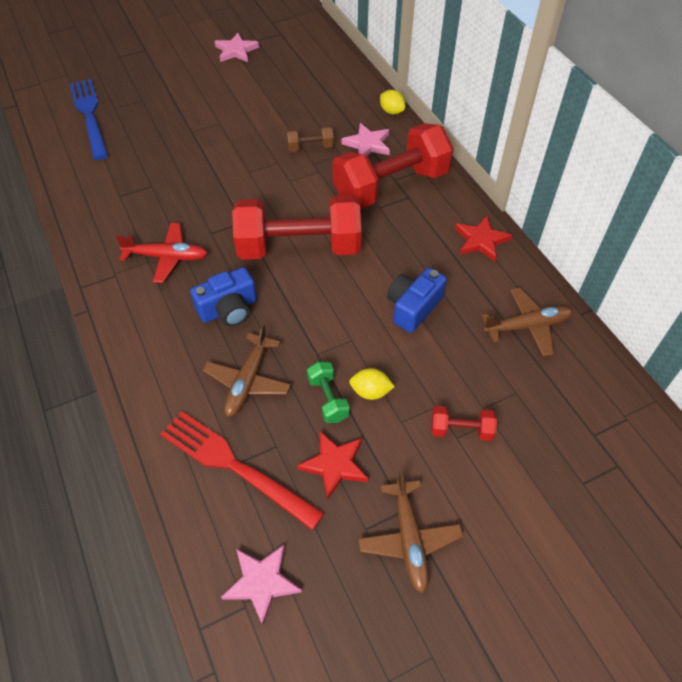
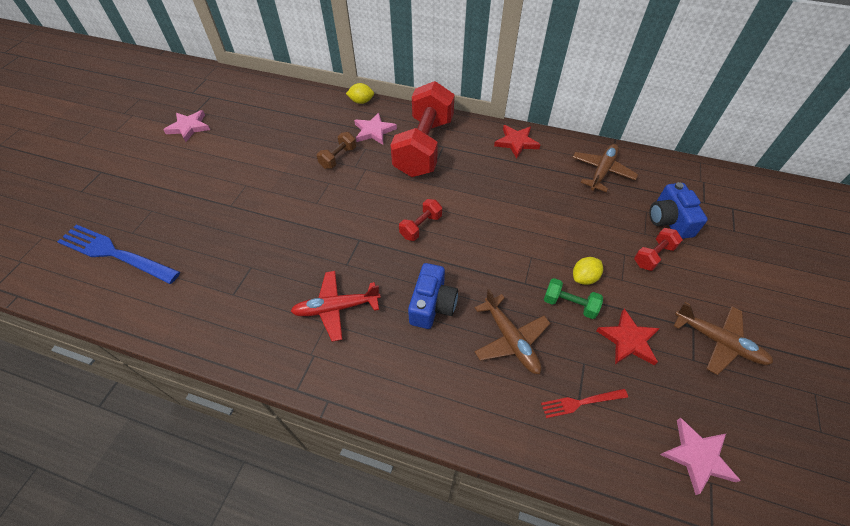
camera: 45 degrees left, 0 degrees up
(166, 257) = (336, 308): red plane -> red plane turned 150 degrees counterclockwise
(234, 466) = (580, 403): red fork -> red fork, size x0.50
(299, 247) = (421, 226): red dumbbell -> red dumbbell, size x0.42
(413, 307) = (536, 208): blue camera -> blue camera (669, 220)

